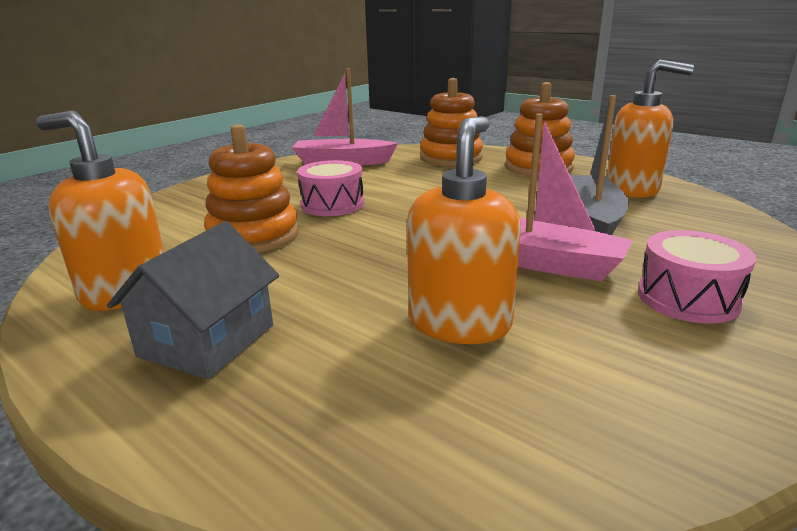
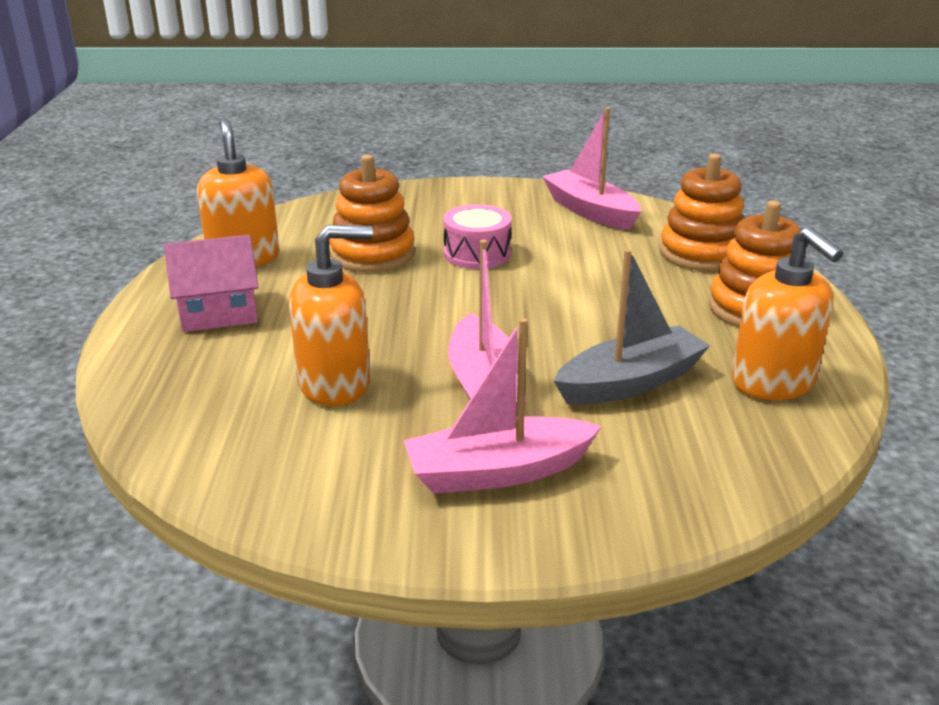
camera: 50 degrees right, 5 degrees up
(207, 341) = (218, 312): grey house -> pink house
(687, 298) = (498, 472): pink drum -> pink boat

